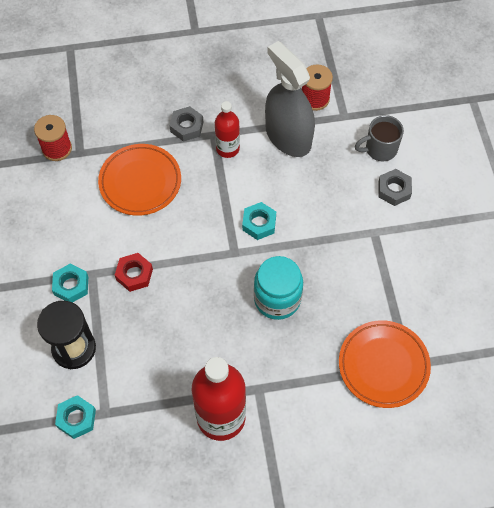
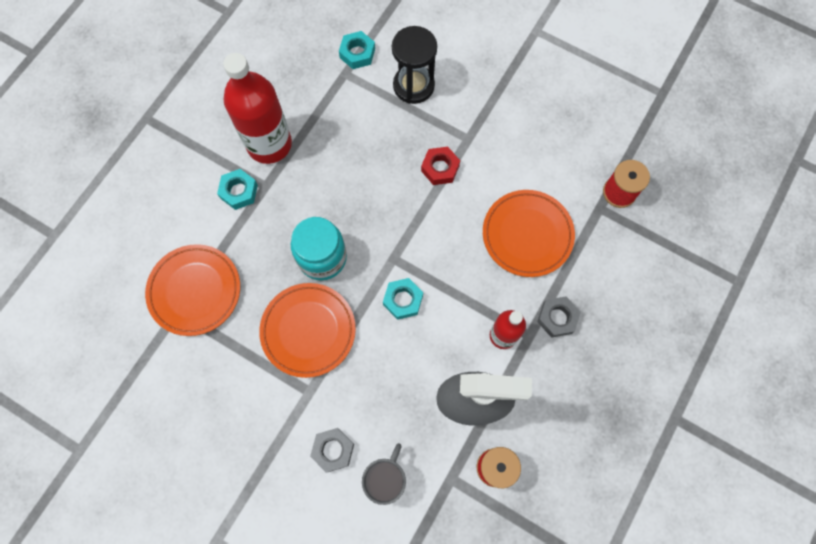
camera: 130 degrees right, 10 degrees up
(71, 286) = (469, 117): turquoise nut -> turquoise nut (239, 191)
(336, 265) = (308, 331): none -> orange plate

